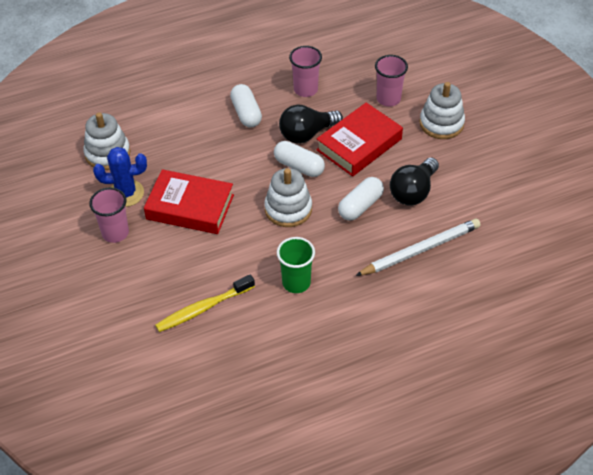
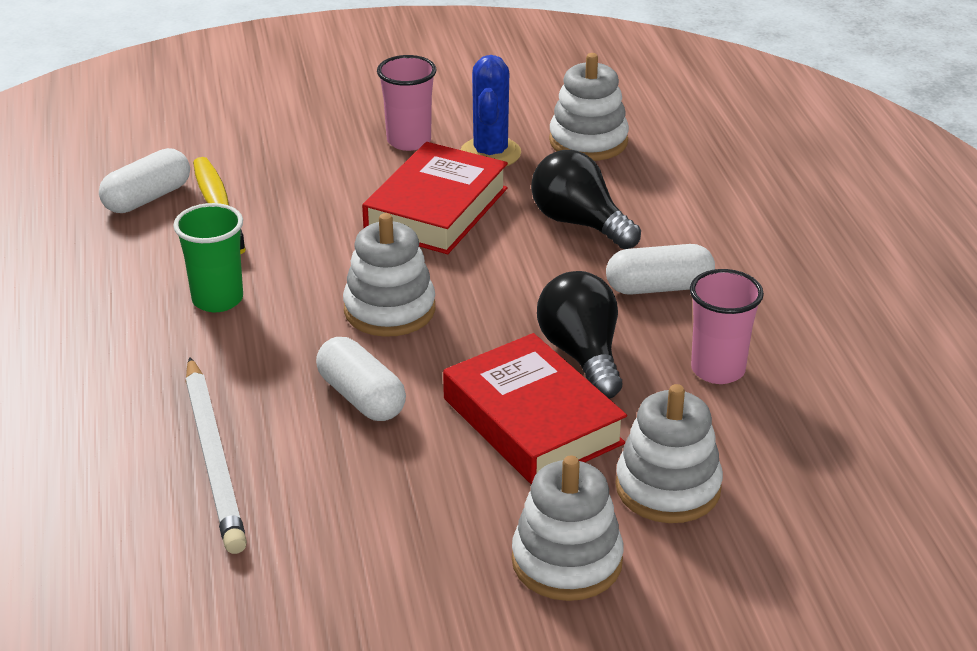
camera: 100 degrees right, 15 degrees down
(299, 166) = (494, 334): white capsule -> white capsule (147, 198)
(388, 99) = (668, 488): pink cup -> white stacking toy
(413, 192) = (370, 476): black light bulb -> black light bulb (579, 223)

